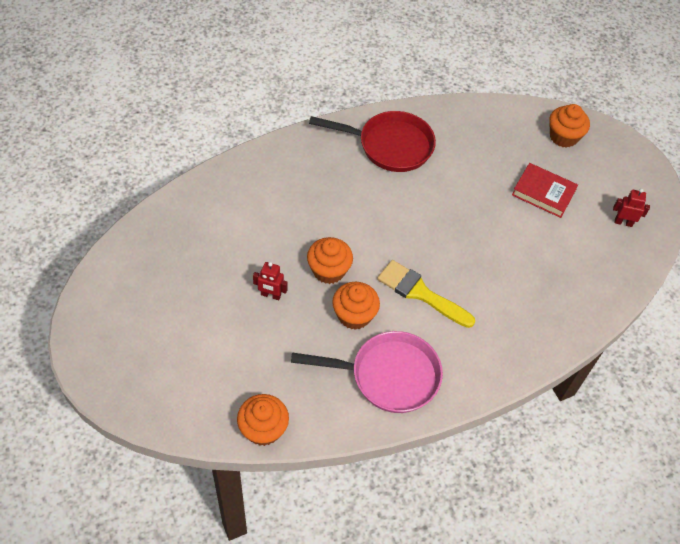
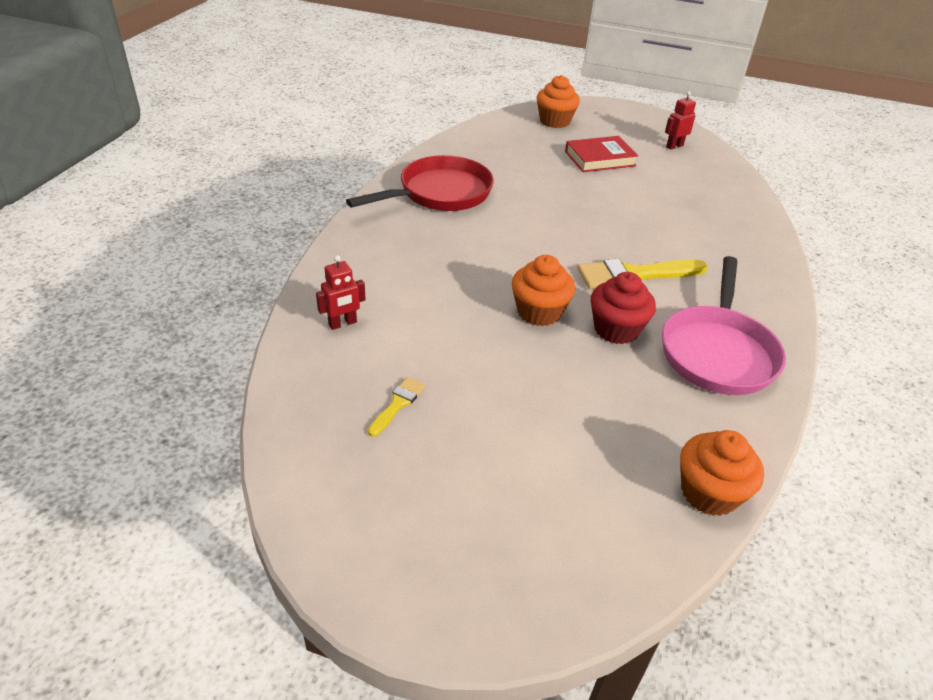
camera: 45 degrees left, 15 degrees down
(192, 262) = (398, 404): none -> yellow brush
(270, 295) = (522, 370): red robot -> red robot (342, 324)
(354, 315) = (616, 329): orange cupcake -> red cupcake
(388, 376) = (718, 352): pink pan -> pink pan turned 150 degrees clockwise

